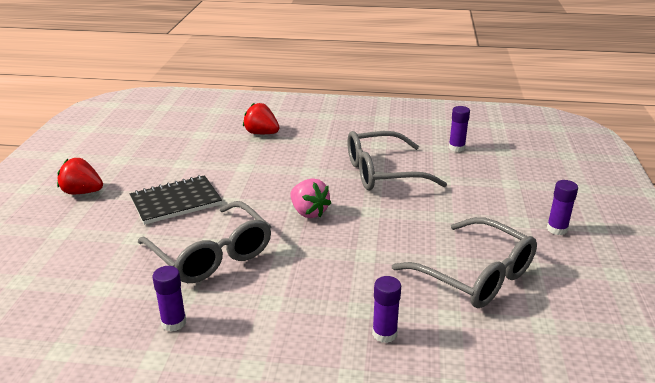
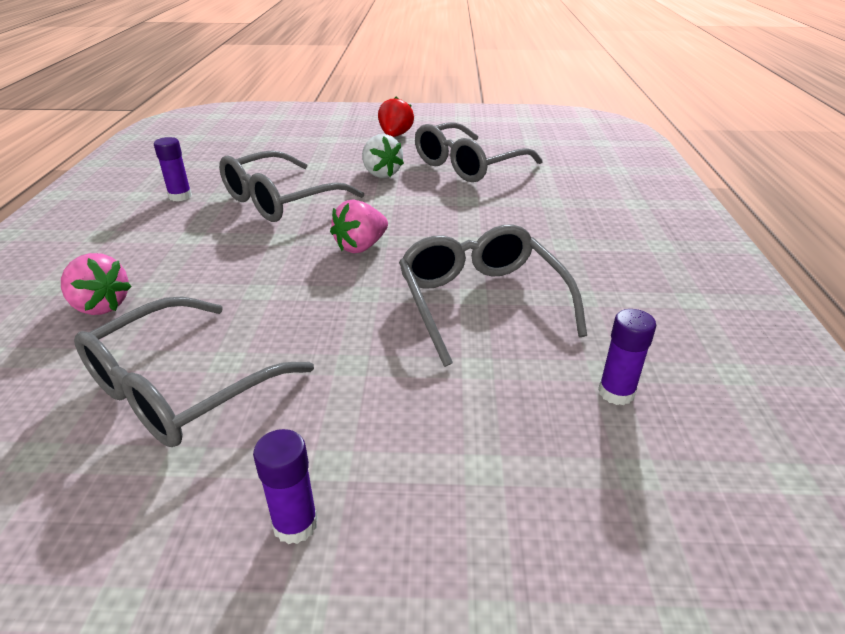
camera: 85 degrees right, 5 degrees up
(176, 202) = (381, 174): black notebook -> white strawberry
(179, 161) = (468, 165): none -> grey glasses
(261, 133) = (564, 202): red strawberry -> none
(384, 334) = (100, 306): purple glue stick -> pink strawberry

